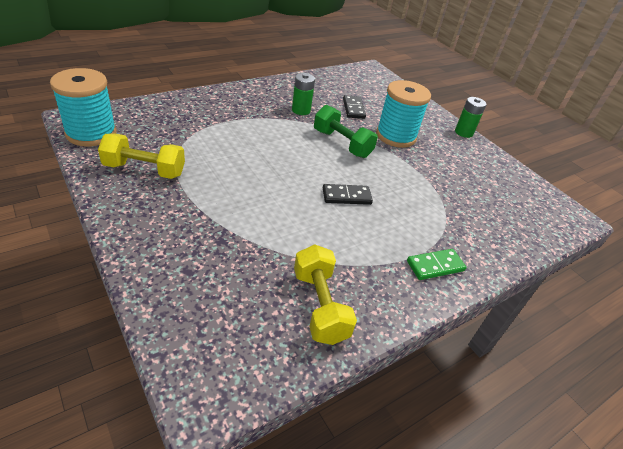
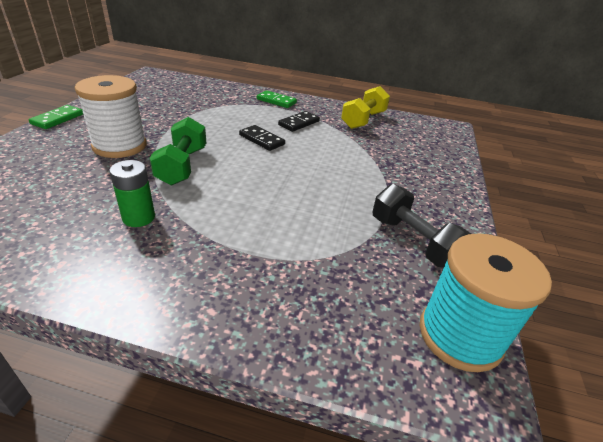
camera: 130 degrees left, 5 degrees down
(144, 170) = (413, 241): yellow dumbbell -> black dumbbell
(353, 109) = (79, 186): black domino -> black domino (299, 123)
(396, 136) = (120, 146): turquoise spool -> white spool
(463, 132) = (57, 119): green battery -> green domino

